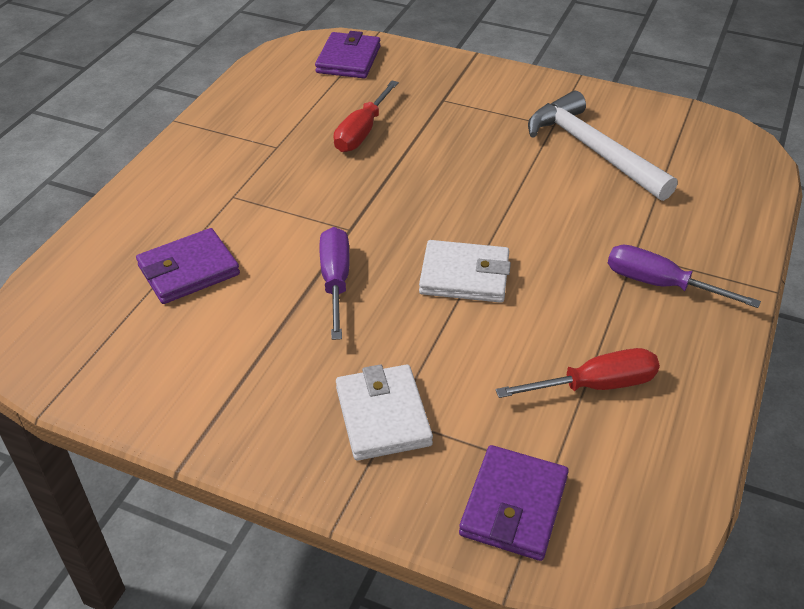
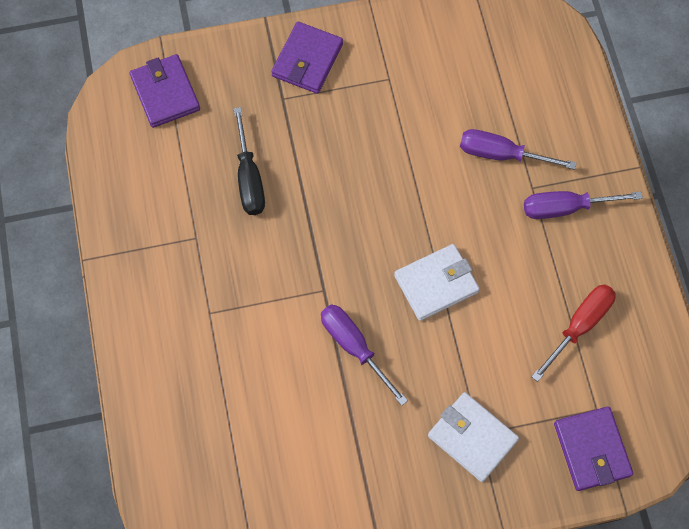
camera: 35 degrees left, 25 degrees up
(188, 270) = (243, 406): purple wallet -> purple wallet (307, 60)
(362, 131) = (249, 178): red screwdriver -> black screwdriver
(592, 150) = (436, 91): white hammer -> none
(622, 217) = (502, 154): none -> purple screwdriver

